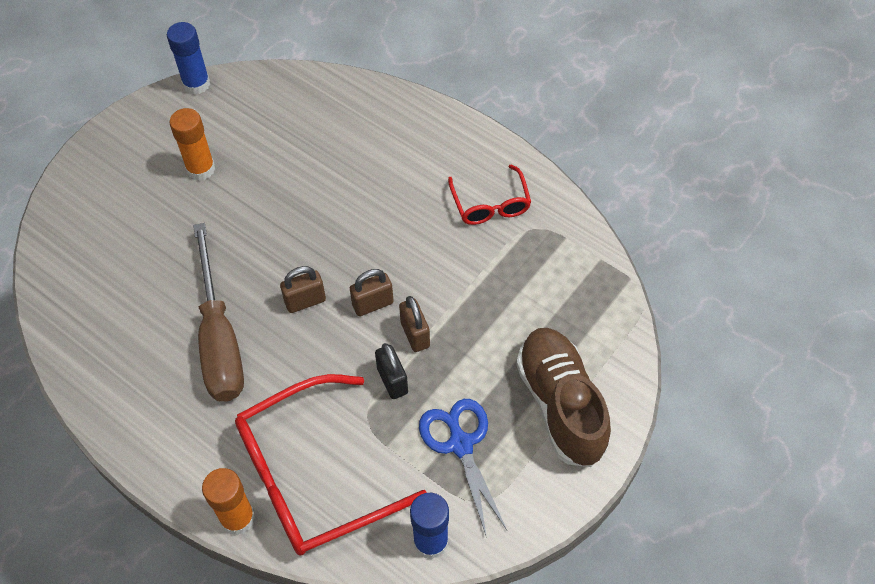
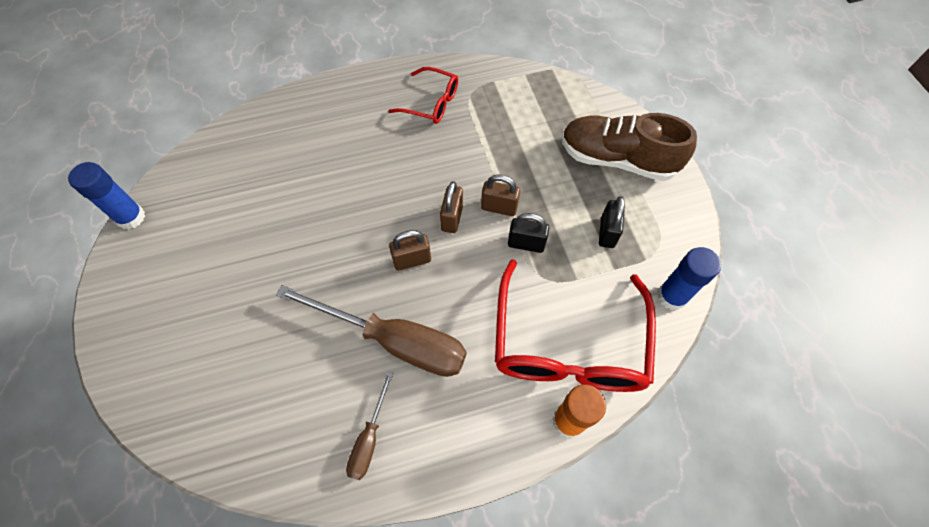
camera: 55 degrees left, 5 degrees up
(125, 376) = (369, 438): none -> brown screwdriver
(201, 169) = (218, 262): orange glue stick -> none
(305, 301) = (412, 260): brown padlock -> brown padlock turned 60 degrees clockwise
(460, 444) = (607, 233): blue scissors -> black padlock

